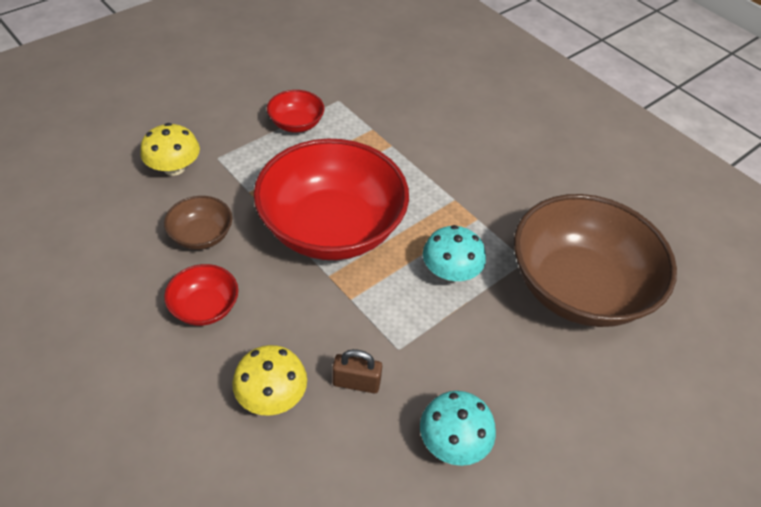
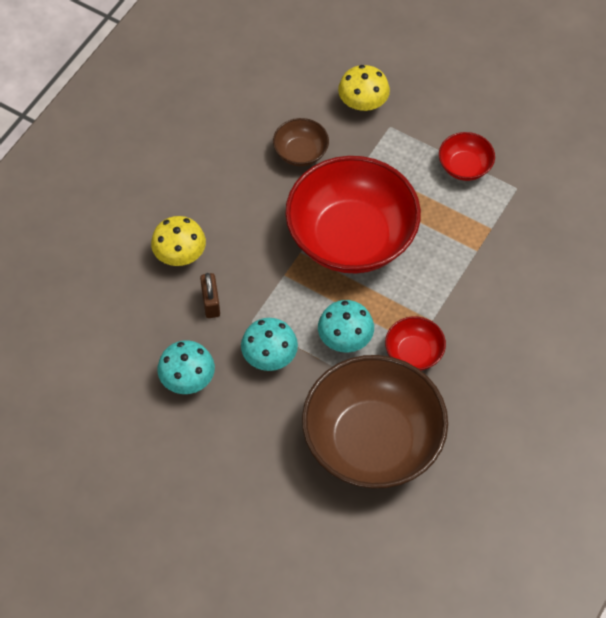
camera: 75 degrees right, 10 degrees up
(205, 307) = (235, 184): red bowl -> red bowl (414, 353)
(449, 345) = (269, 356): none -> turquoise mushroom

